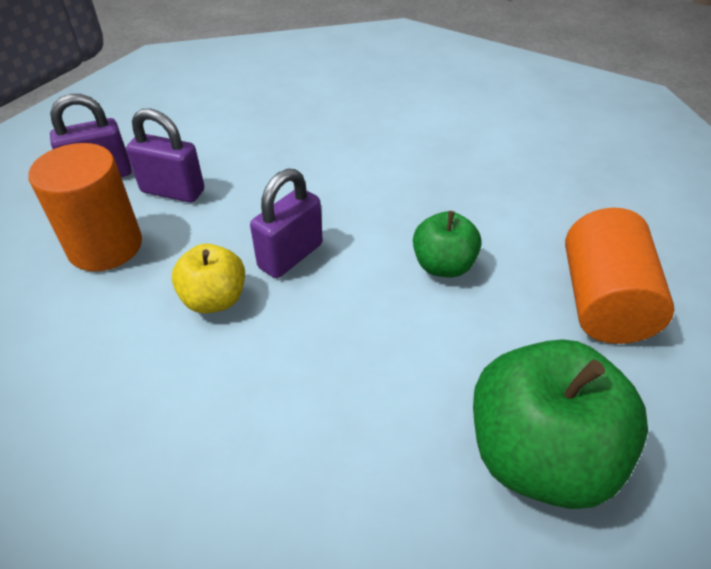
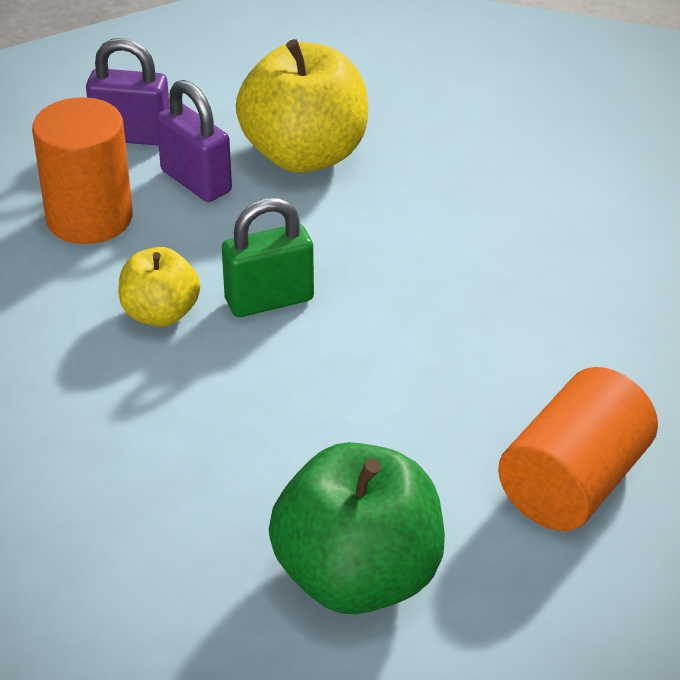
camera: 30 degrees right, 5 degrees down
(238, 148) = (305, 154): none -> yellow apple
(290, 256) = (269, 300): purple padlock -> green padlock
(443, 265) = (427, 375): green apple -> none

